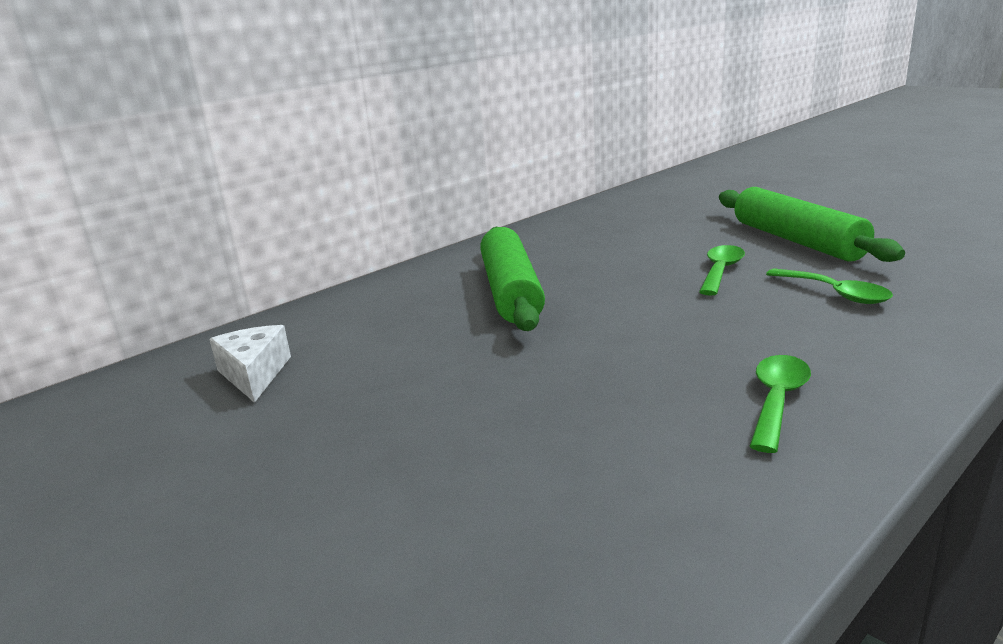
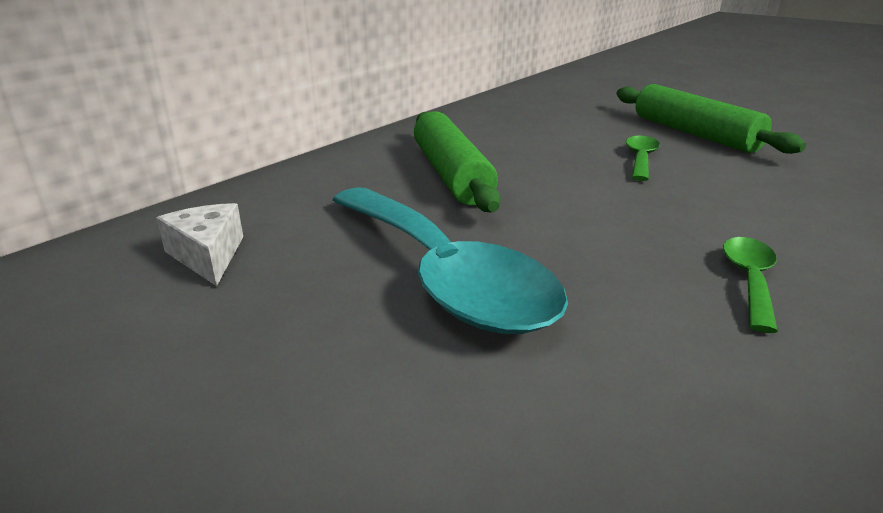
camera: 10 degrees left, 5 degrees up
(465, 394) = (443, 276): none -> turquoise spoon
(835, 293) = (751, 181): green spoon -> none

